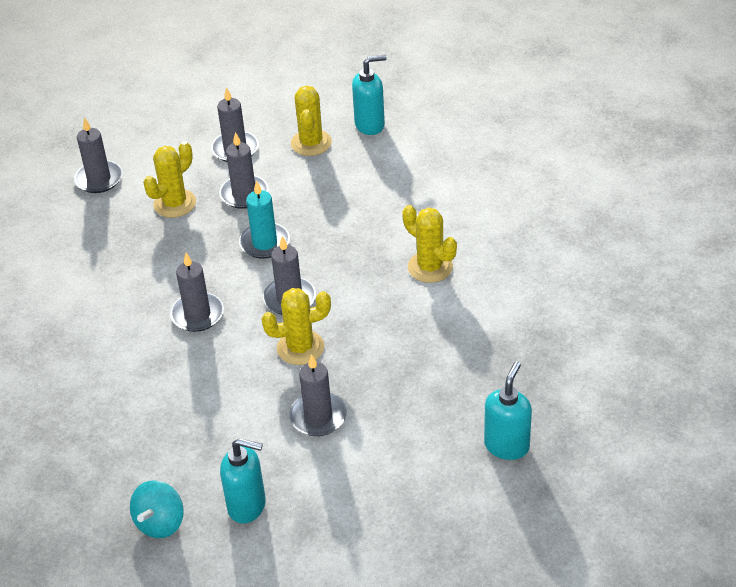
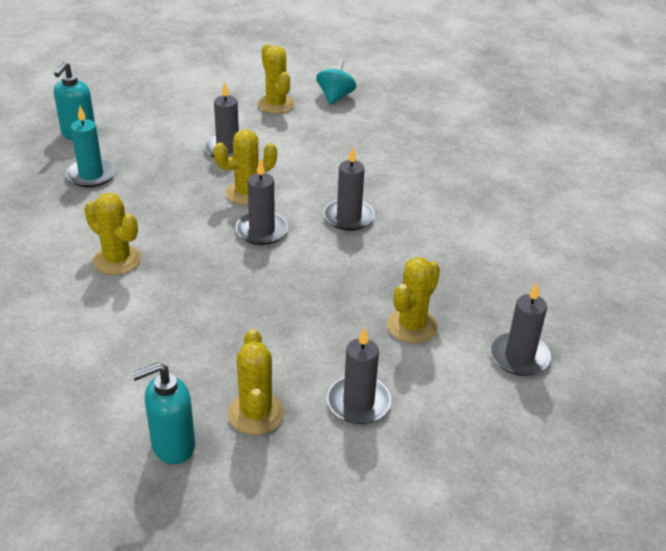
camera: 170 degrees right, 5 degrees down
(244, 194) = (331, 338): grey candle -> none
(247, 506) = (276, 104): turquoise soap dispenser -> yellow cactus
(265, 243) = (296, 282): turquoise candle -> turquoise candle (91, 175)

